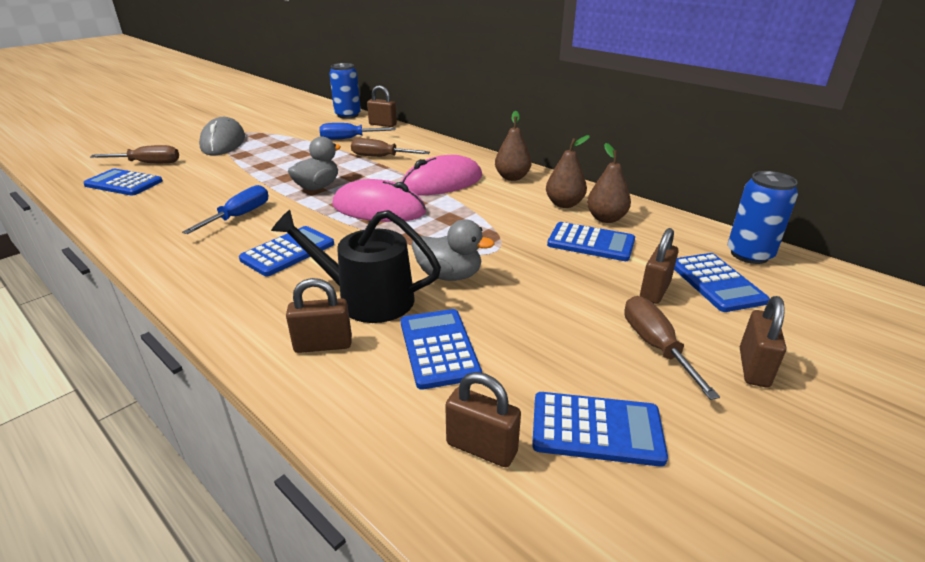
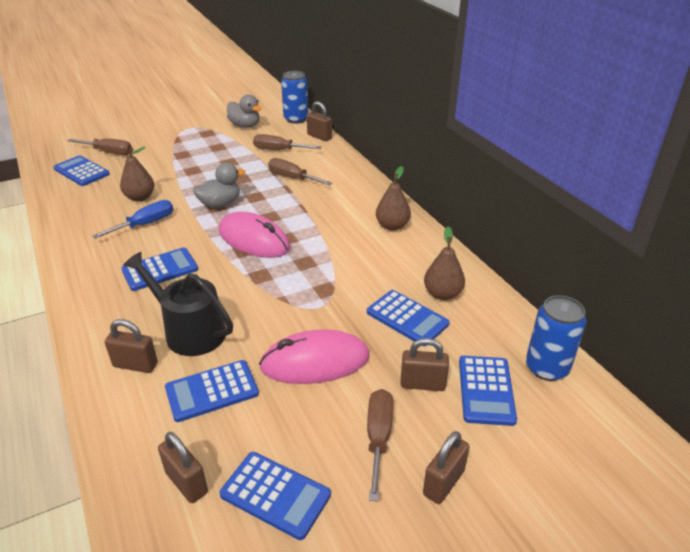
camera: 20 degrees right, 5 degrees up
(223, 142) = (175, 137): grey mouse -> none
(348, 139) = (279, 150): blue screwdriver -> brown screwdriver
(438, 348) = (212, 391): blue calculator -> blue calculator turned 120 degrees counterclockwise
(442, 183) = (325, 220): pink mouse -> pink mouse (315, 362)
(449, 275) = (264, 324): grey duck -> grey duck (245, 126)
(564, 204) = (417, 268): brown pear -> brown pear (140, 197)
(654, 291) = (422, 384): brown padlock -> brown padlock turned 45 degrees clockwise

